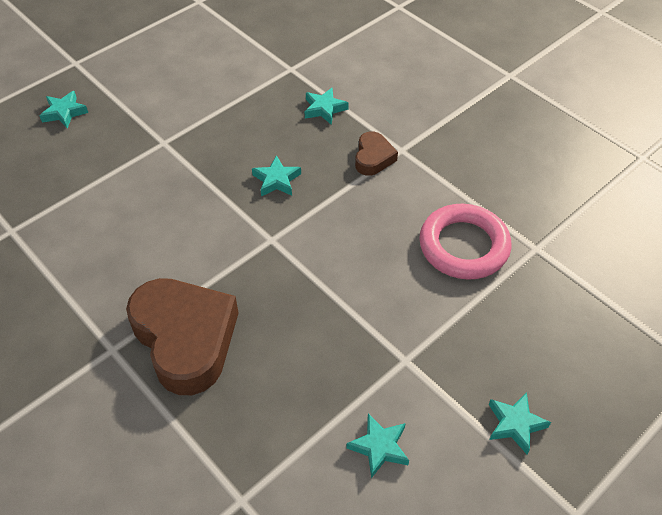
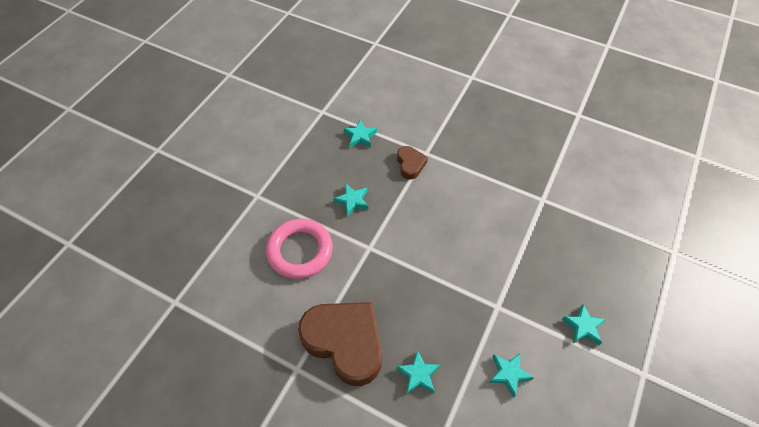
camera: 20 degrees left, 5 degrees up
(64, 112) = (169, 193): turquoise star -> turquoise star (418, 374)
(463, 246) = (497, 212): pink ring -> pink ring (300, 251)

